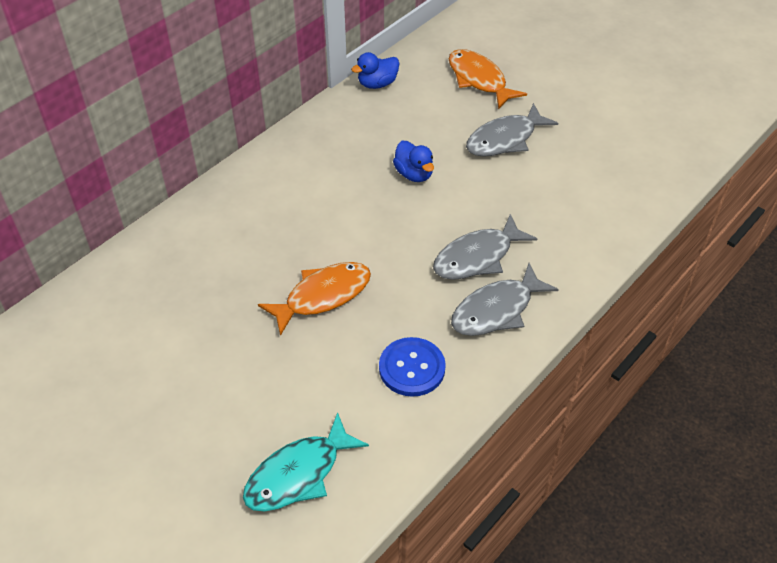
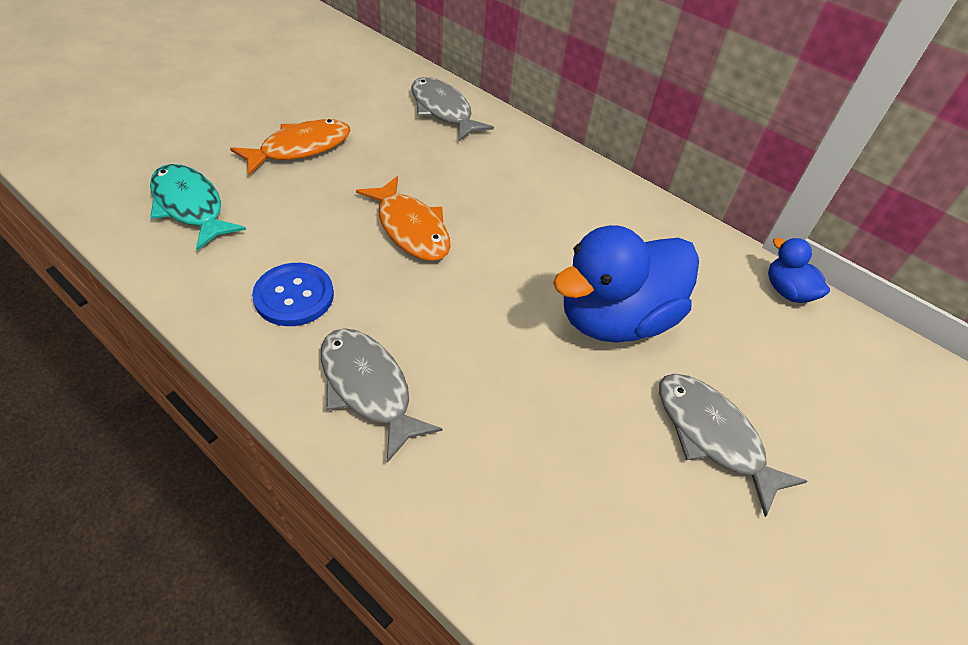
camera: 85 degrees right, 0 degrees up
(414, 174) = (615, 319): blue duck -> blue duck, size x2.13
(477, 257) = (464, 376): grey fish -> grey fish (443, 110)
(479, 80) = (846, 415): orange fish -> orange fish (300, 148)

